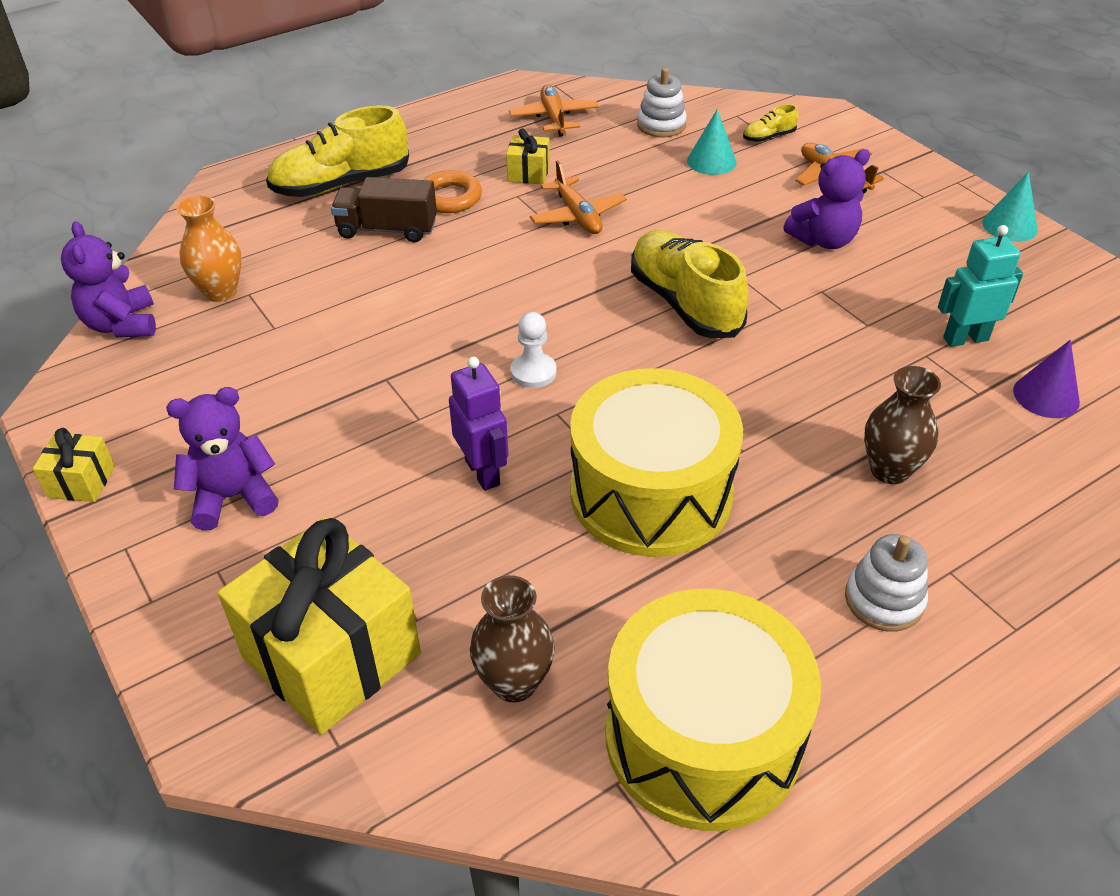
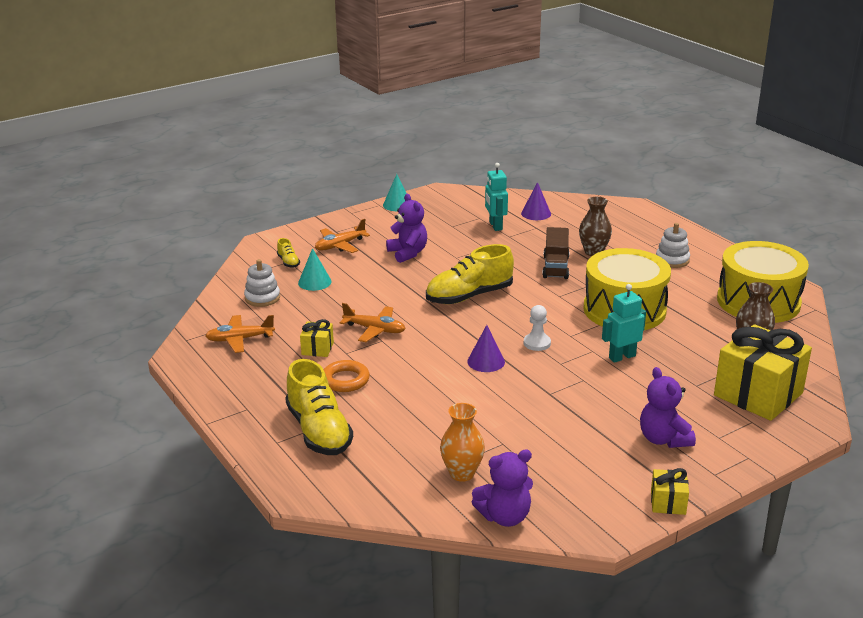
camera: 90 degrees left, 15 degrees down
(387, 229) = (385, 404): brown truck -> brown truck (555, 267)
(483, 317) = (486, 361): none -> purple cone
(483, 472) = (622, 357): purple robot -> turquoise robot
(577, 216) = (374, 329): orange plane -> orange plane turned 45 degrees clockwise

